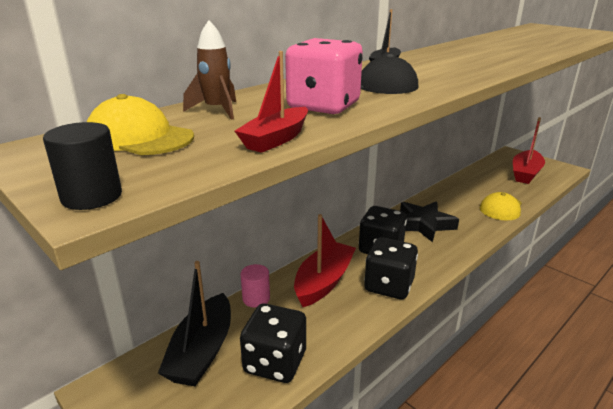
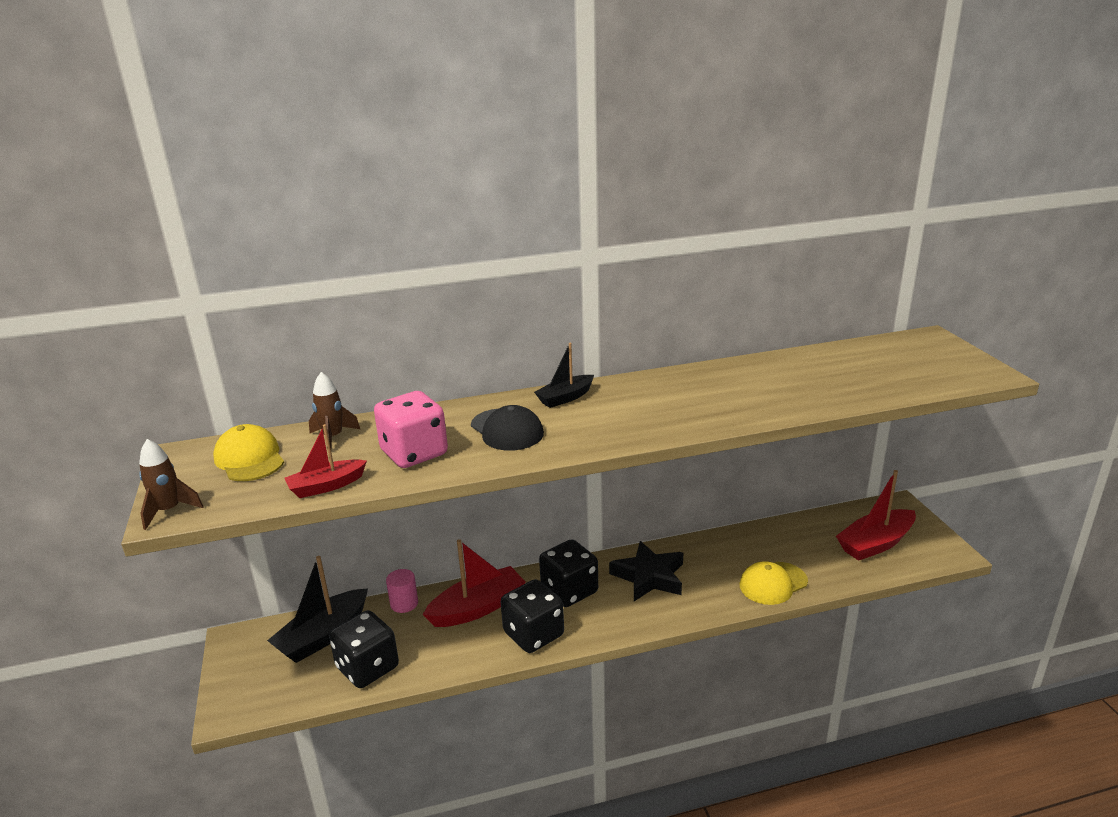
camera: 30 degrees right, 0 degrees up
(92, 197) = (169, 511): black cylinder -> brown rocket

